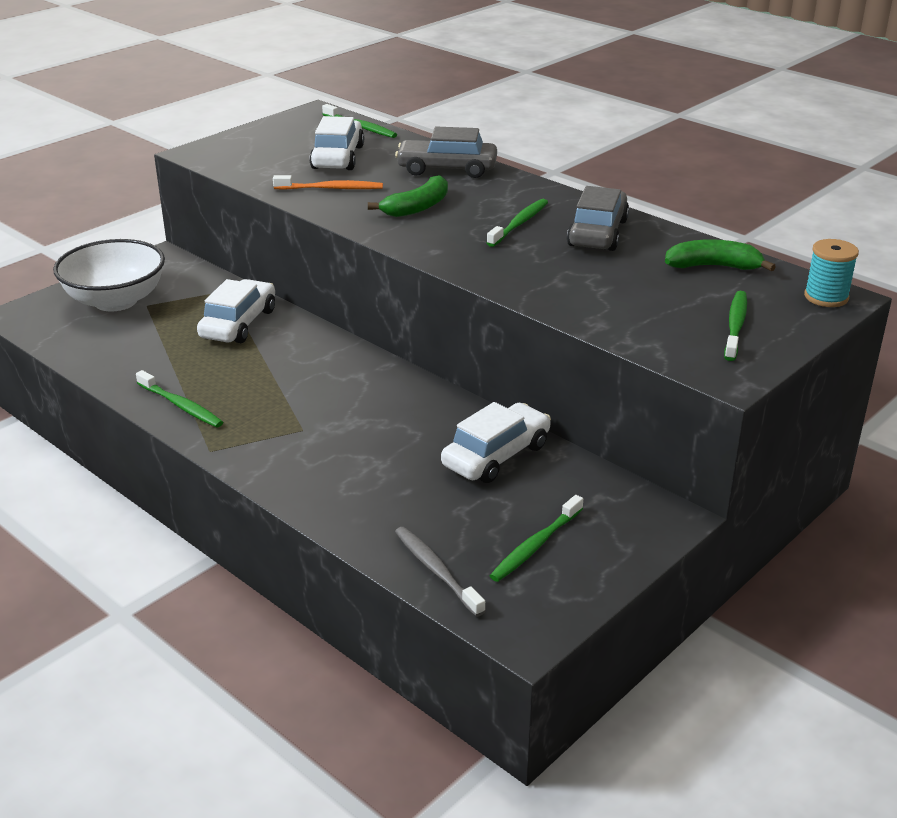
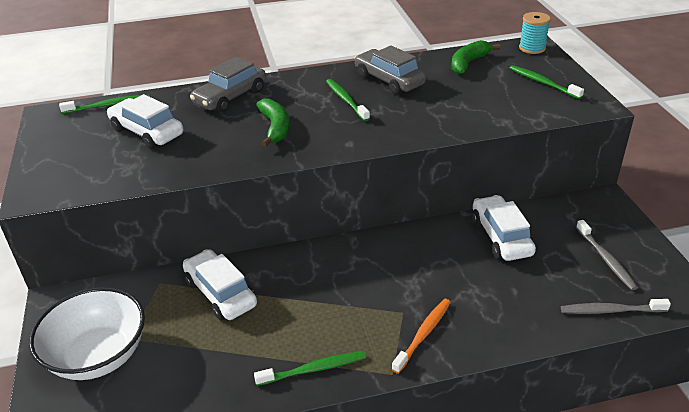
camera: 55 degrees left, 5 degrees up
(331, 188) = (197, 152): orange toothbrush -> orange toothbrush (423, 334)
(535, 545) = (606, 259): green toothbrush -> grey toothbrush

